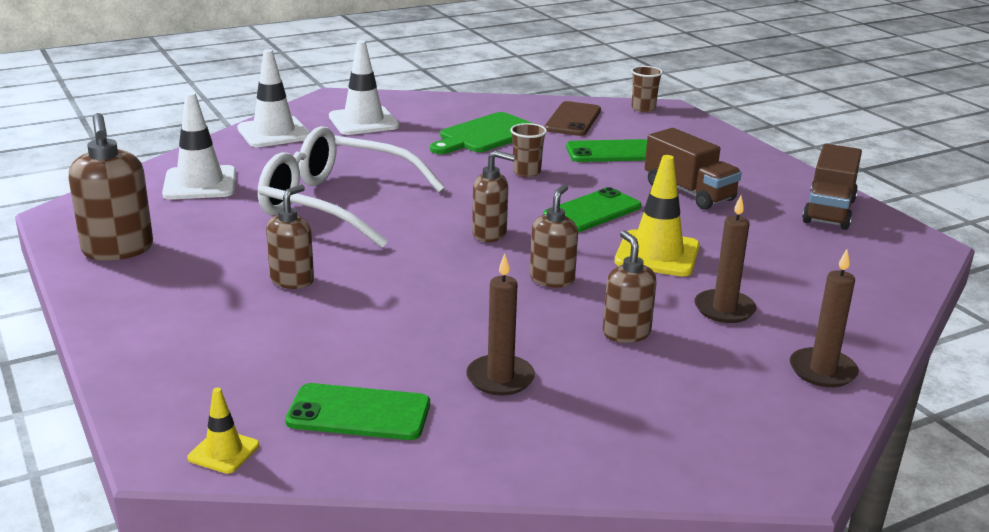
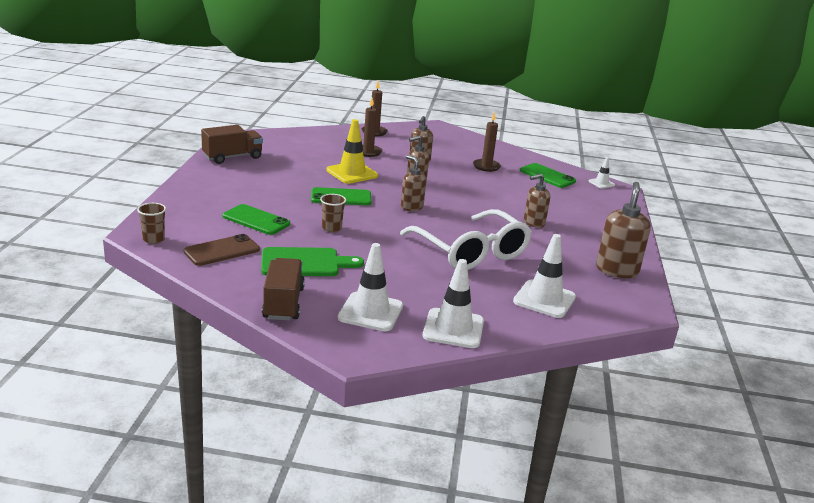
camera: 145 degrees left, 0 degrees up
(224, 452) = (601, 183): yellow traffic cone -> white traffic cone
(689, 192) = (272, 186): brown truck -> brown truck (283, 303)

